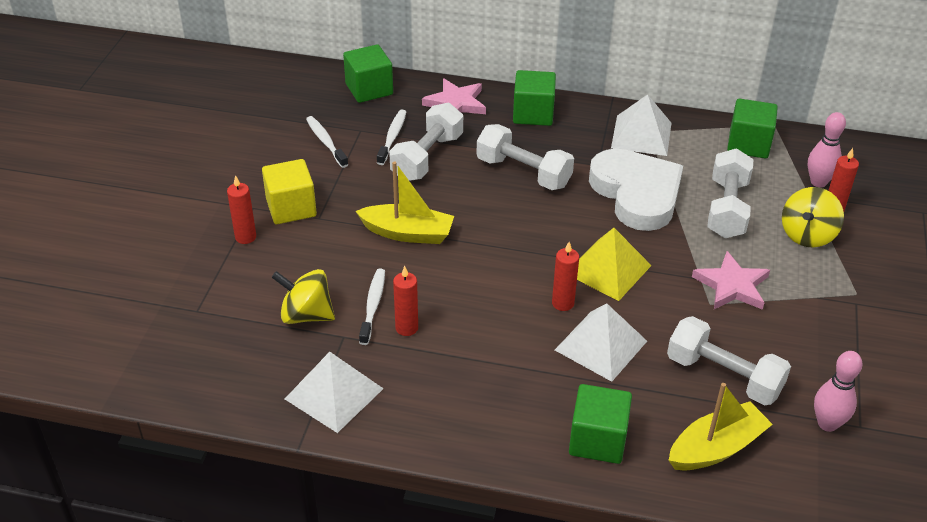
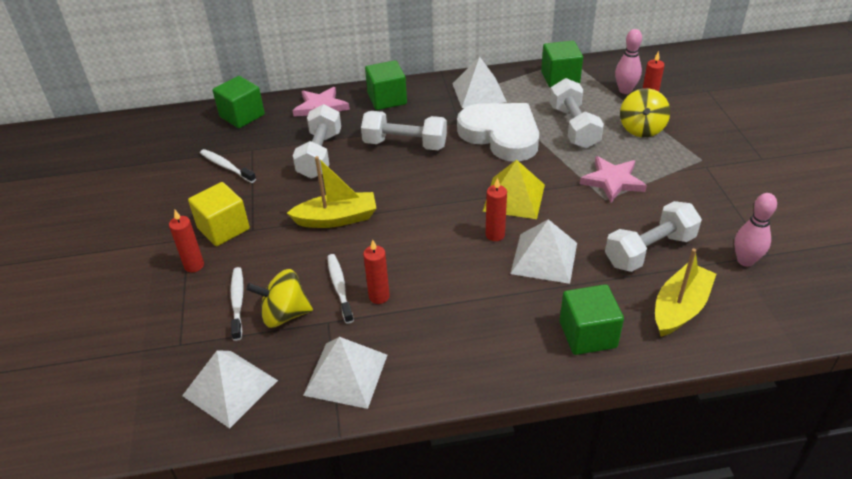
camera: 20 degrees left, 0 degrees up
(222, 368) = (230, 388): none -> white pyramid
(392, 137) = (282, 147): white toothbrush -> white toothbrush (238, 302)
(723, 376) = (649, 250): white dumbbell -> white dumbbell turned 45 degrees counterclockwise

